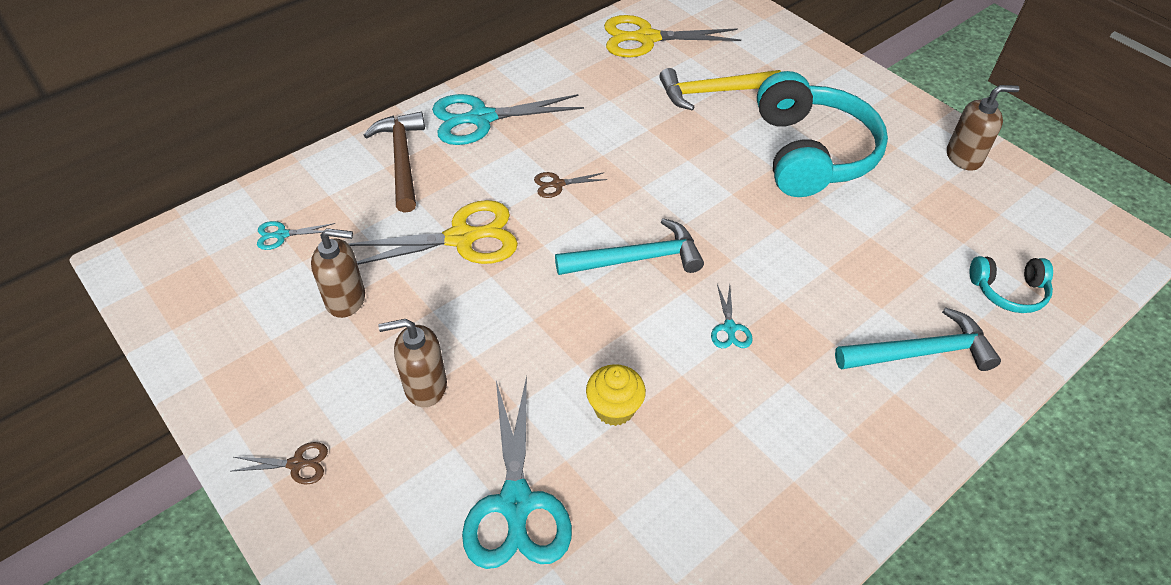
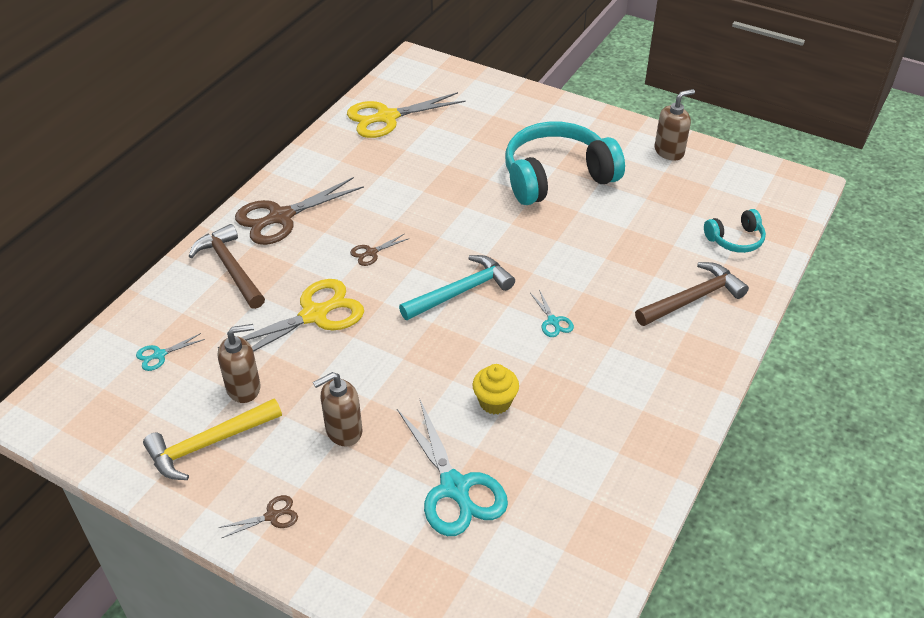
camera: 20 degrees left, 5 degrees down
(481, 118) = (281, 217): turquoise scissors -> brown scissors
(712, 92) = (460, 148): yellow hammer -> yellow hammer (208, 444)
(811, 153) = (557, 177): turquoise headphones -> turquoise headphones turned 90 degrees counterclockwise
(921, 353) = (693, 299): turquoise hammer -> brown hammer

